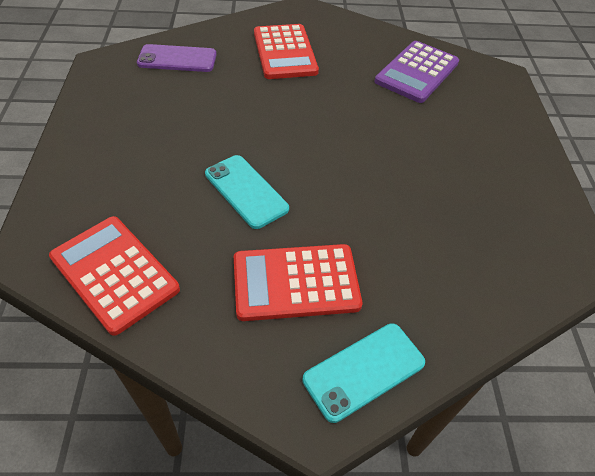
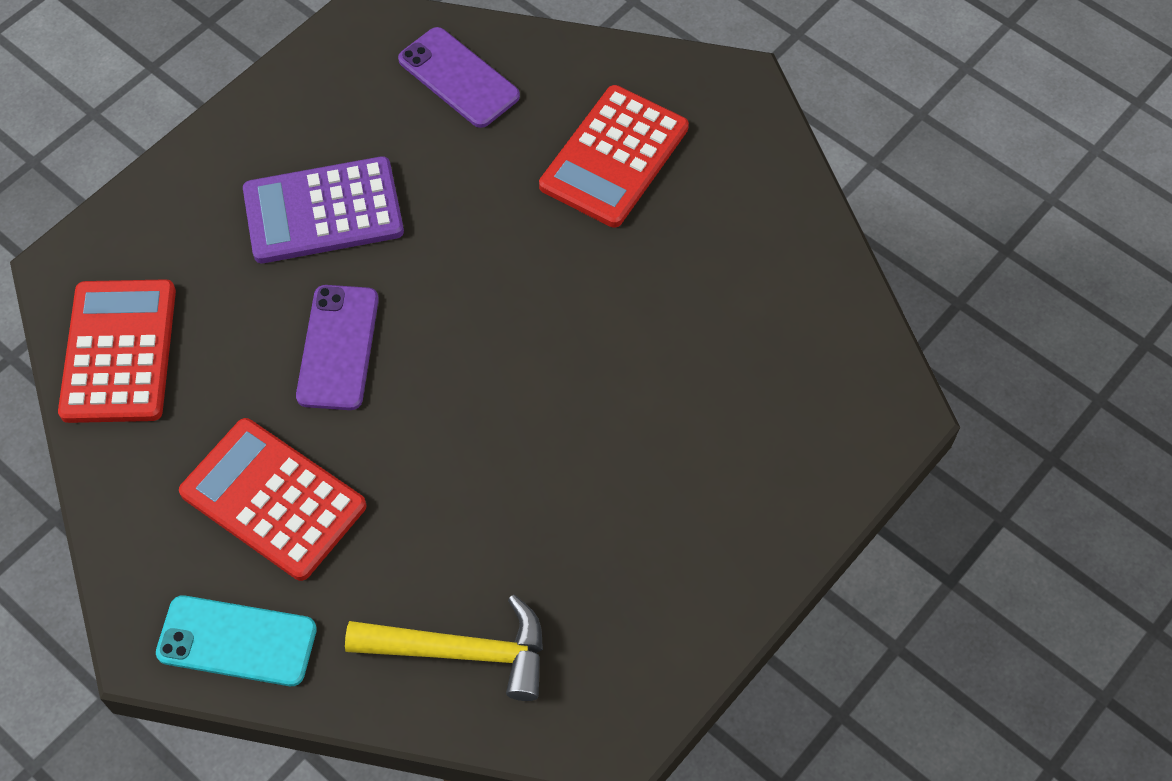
camera: 45 degrees right, 10 degrees up
(246, 191) = (338, 347): turquoise phone -> purple phone
(417, 72) = (765, 319): purple calculator -> purple calculator (323, 212)
(477, 280) = (462, 652): none -> yellow hammer

